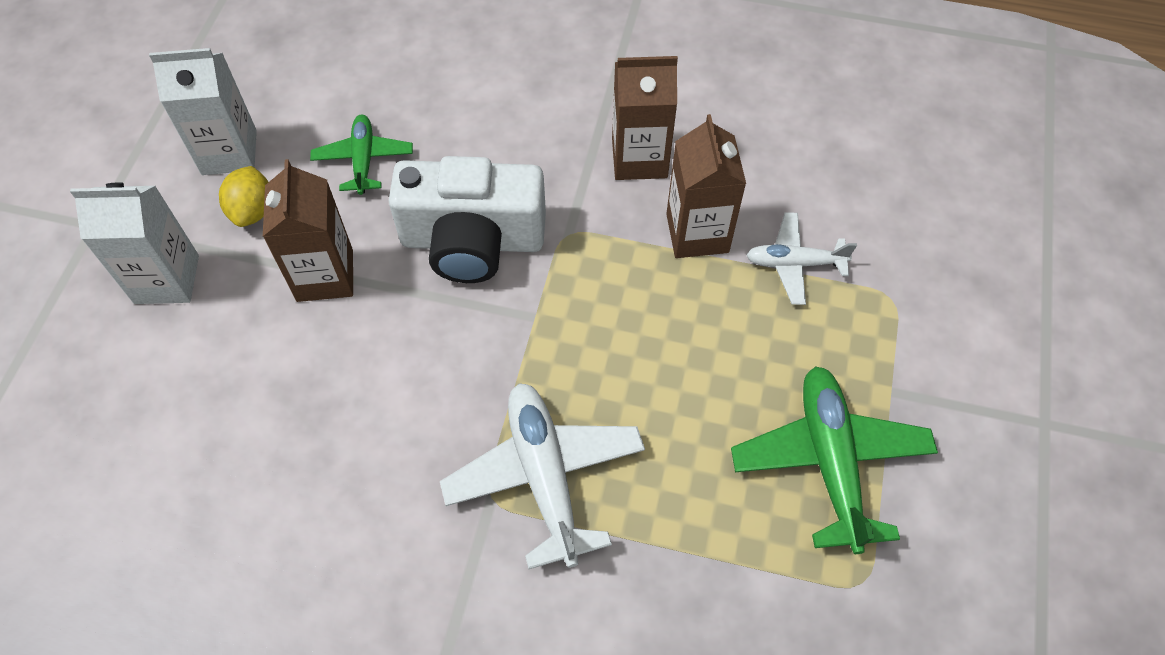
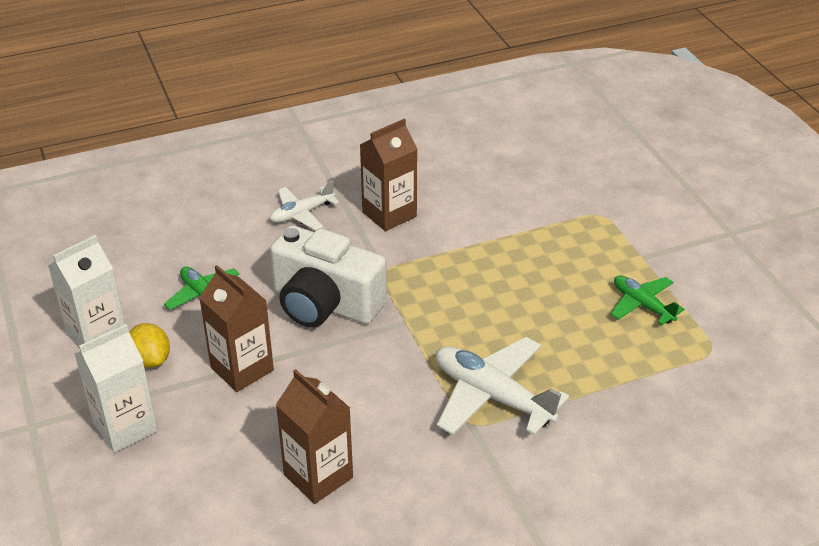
camera: 35 degrees left, 20 degrees down
(472, 241) = (325, 304): white camera -> white camera turned 60 degrees clockwise
(697, 233) = (462, 235): brown carton -> brown carton (318, 476)
(794, 263) = (532, 223): white plane -> white plane (302, 214)
(830, 461) = (642, 305): green plane -> green plane, size x0.59

